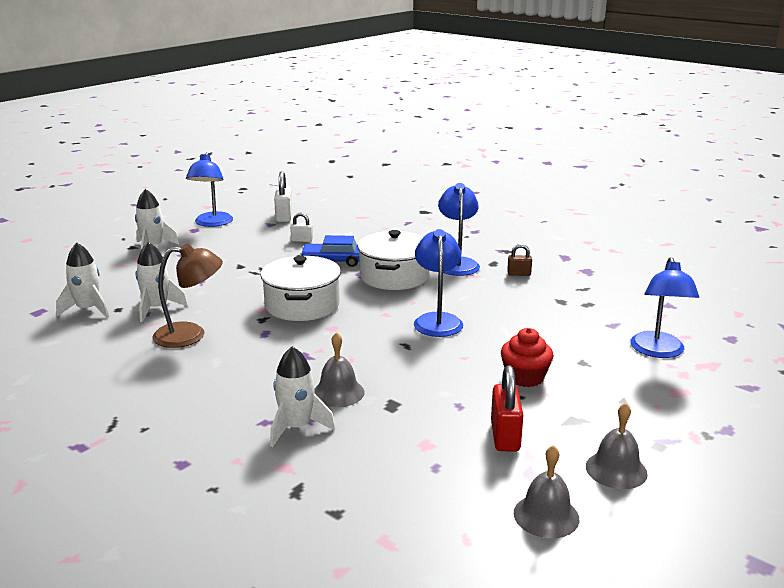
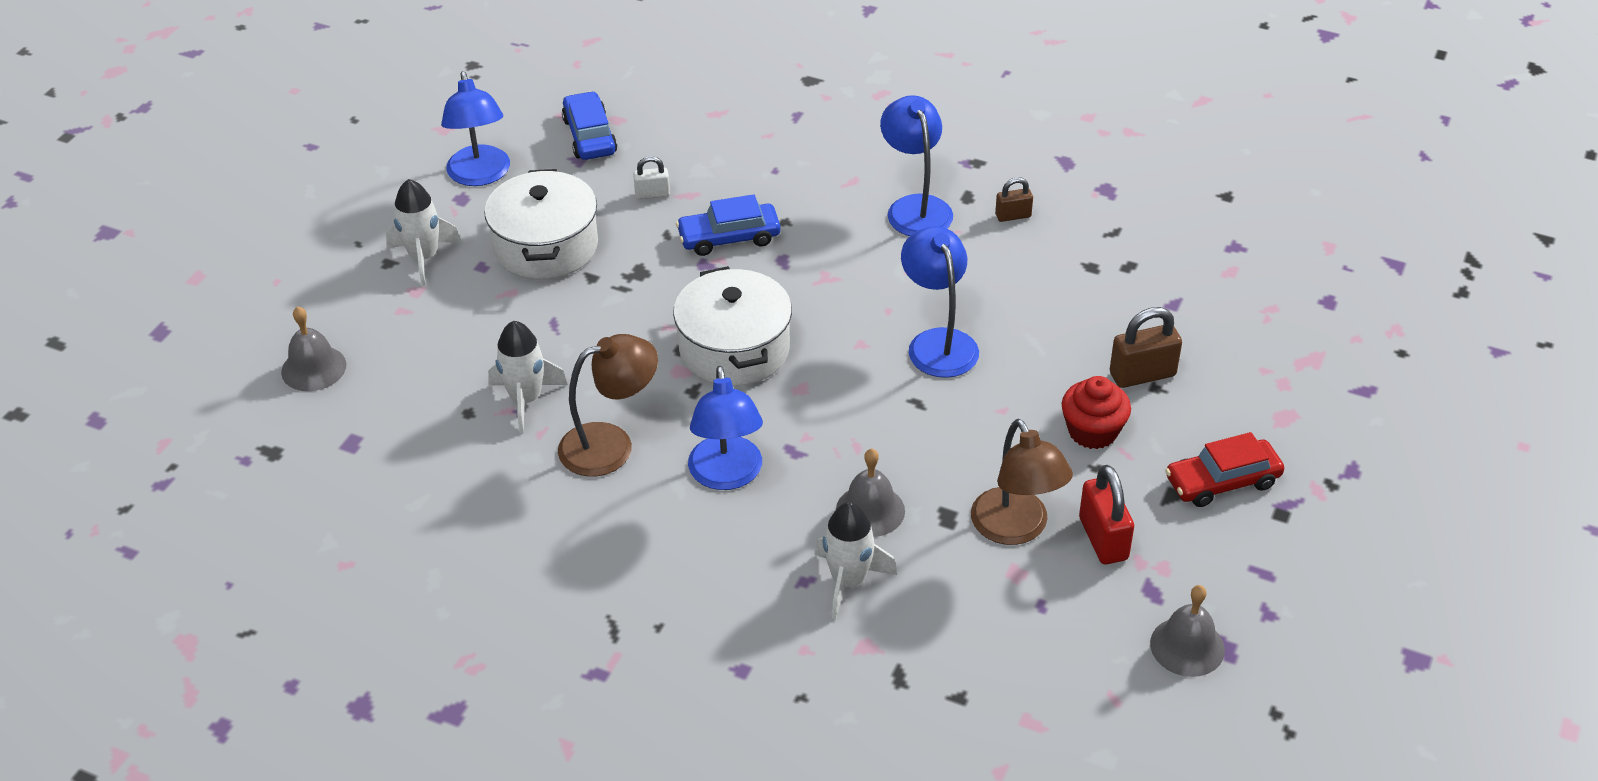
camera: 15 degrees left, 20 degrees up
(88, 309) = (424, 422): white rocket -> none
(284, 217) = (590, 136): white padlock -> blue car
(394, 276) = (836, 257): white pot -> white pot (546, 246)
(440, 420) = (1016, 529): none -> brown lamp
(575, 354) = (1142, 374): none -> brown padlock
(615, 419) = (1222, 481): none -> red car
(616, 470) = (1243, 562): grey bell -> grey bell (313, 368)
(658, 351) = (1244, 346): blue lamp -> blue lamp (727, 476)

